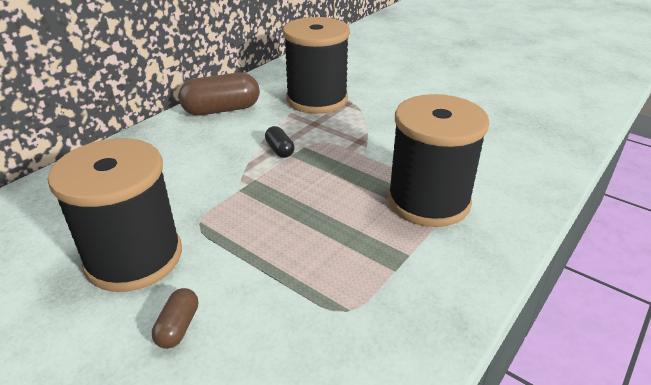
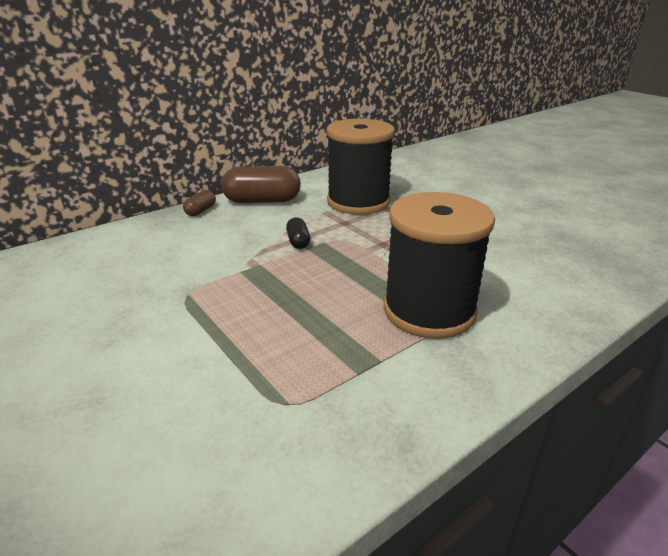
camera: 15 degrees right, 5 degrees down
(134, 257) = (112, 315): black spool -> none
(178, 327) = (114, 386): brown capsule -> brown capsule (201, 211)

